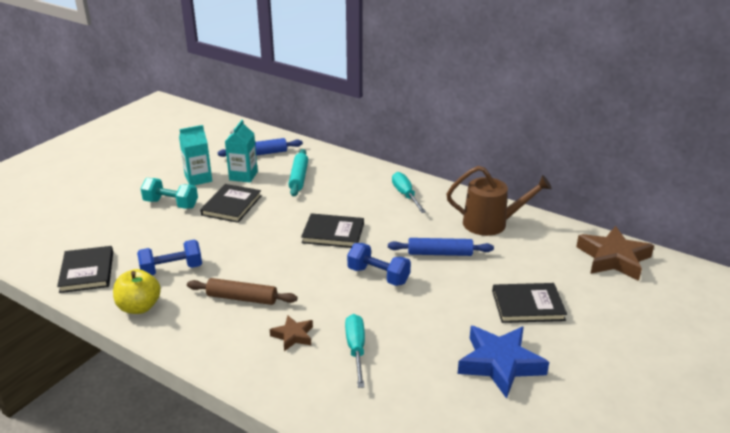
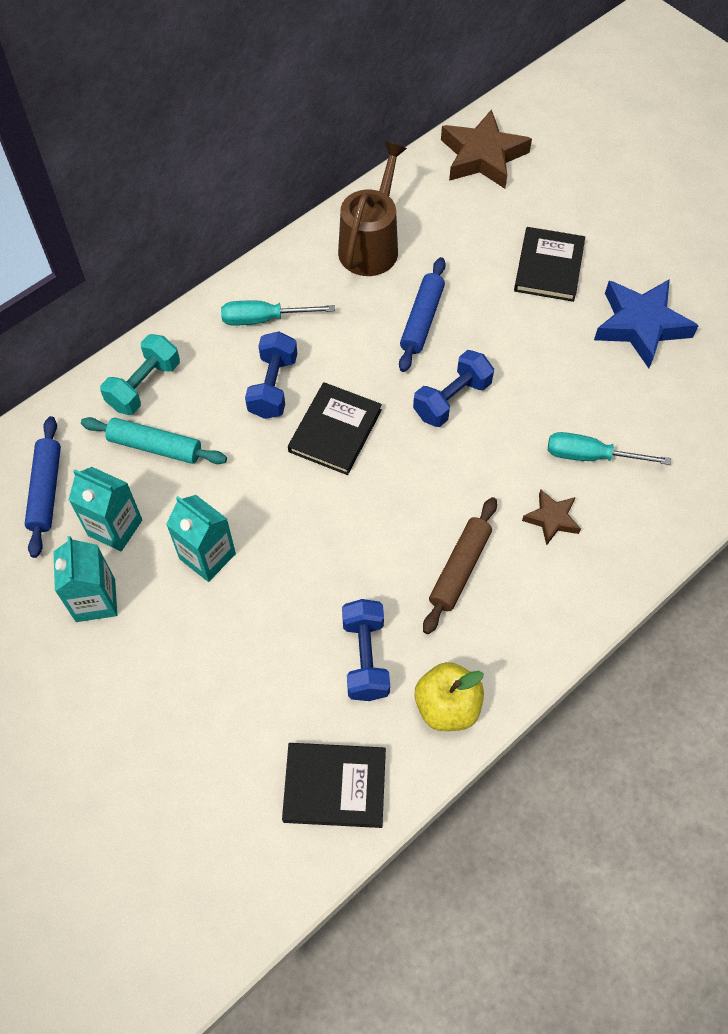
camera: 75 degrees left, 30 degrees up
(171, 204) = (168, 650): turquoise dumbbell -> turquoise dumbbell (144, 386)
(231, 205) = (207, 556): black book -> turquoise carton
(356, 206) = (273, 386): none -> blue dumbbell

